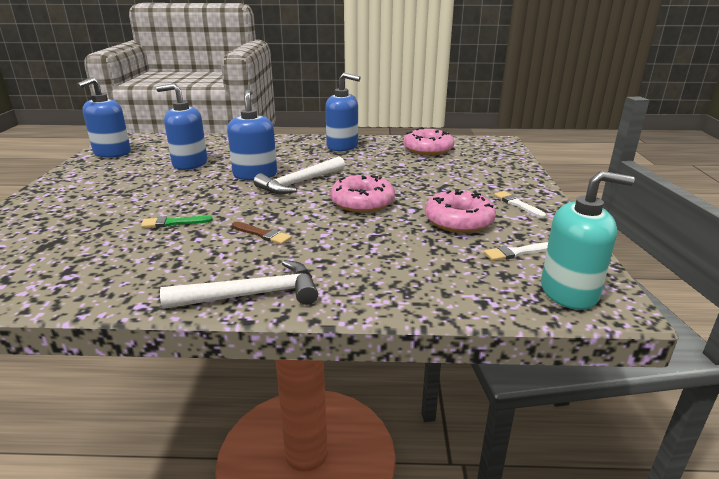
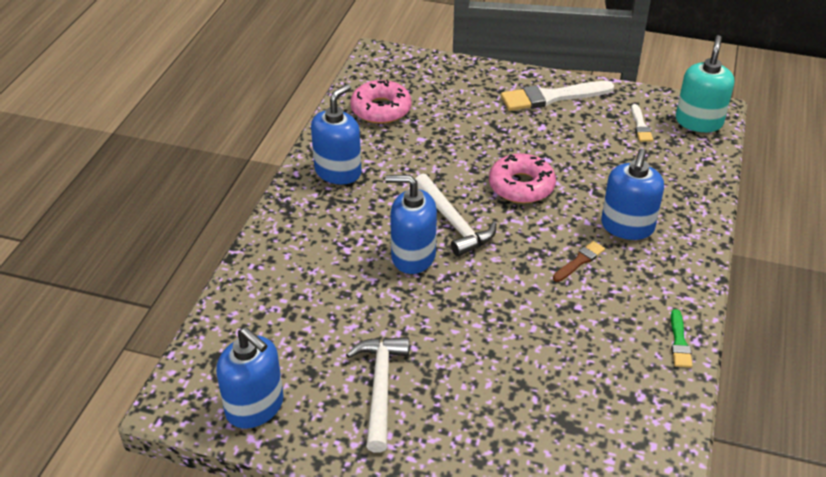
camera: 75 degrees left, 15 degrees up
(173, 223) = (537, 326): green brush -> green brush (679, 342)
(190, 163) = (345, 316): blue soap dispenser -> blue soap dispenser (627, 226)
(252, 295) = (687, 274): white hammer -> white hammer (380, 388)
(458, 220) = (577, 138): pink donut -> none
(517, 204) = (552, 97): white brush -> white brush, size x1.99

